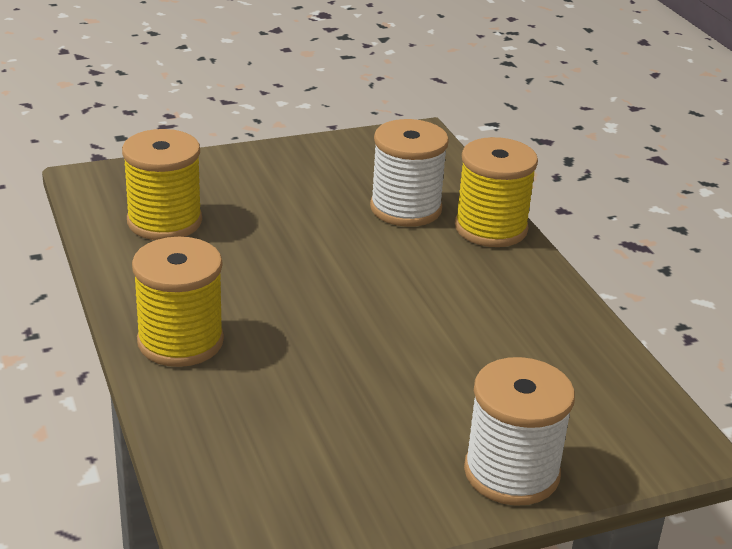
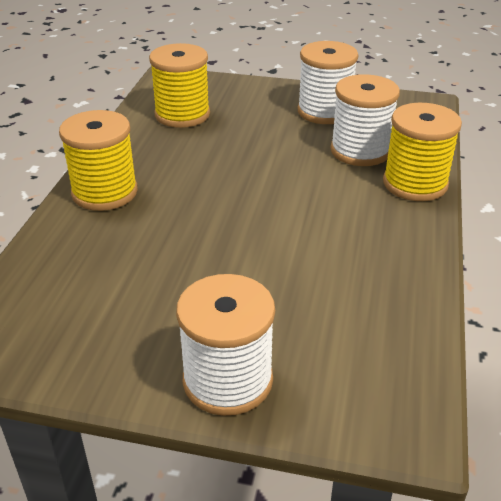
camera: 35 degrees right, 5 degrees up
(324, 173) = (324, 112): none -> white spool

